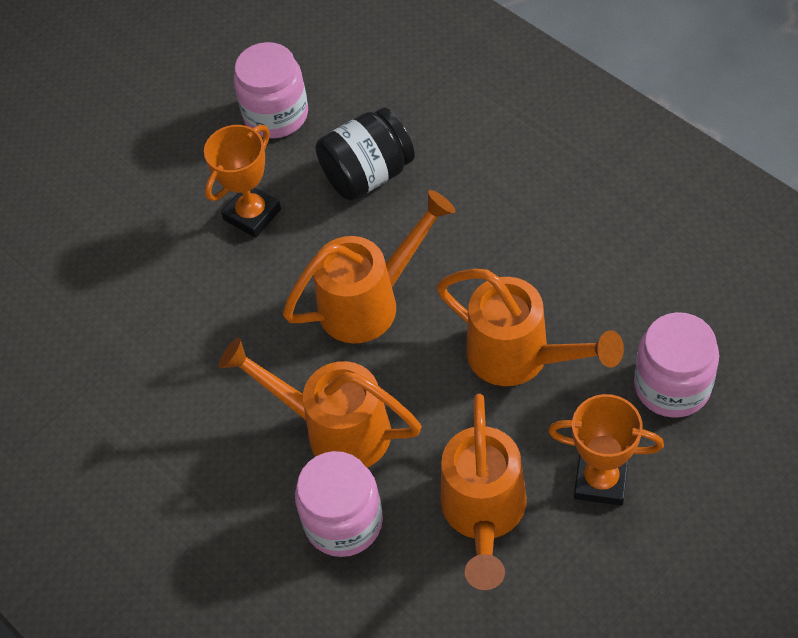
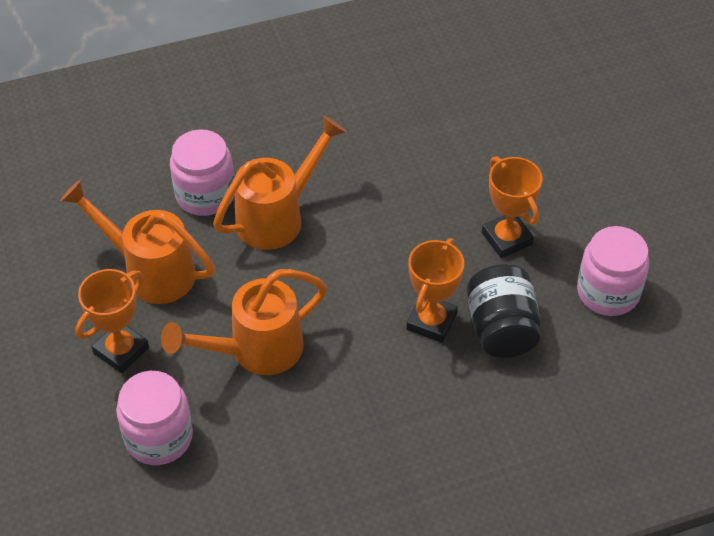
camera: 110 degrees right, 5 degrees down
(370, 302) = (372, 279): orange watering can -> none
(392, 230) = (431, 321): none -> orange trophy

